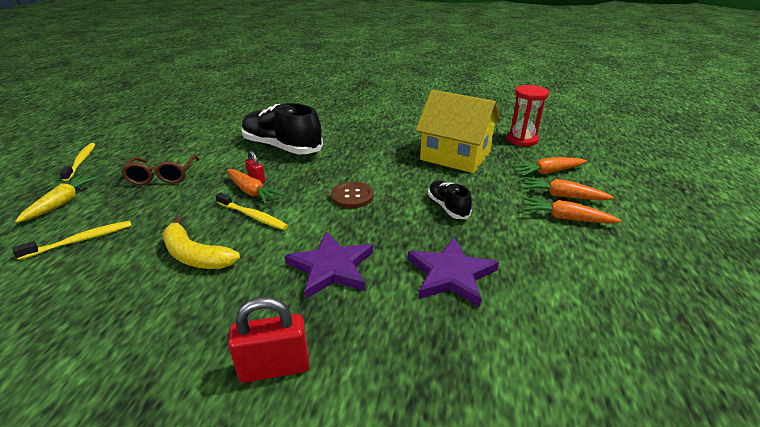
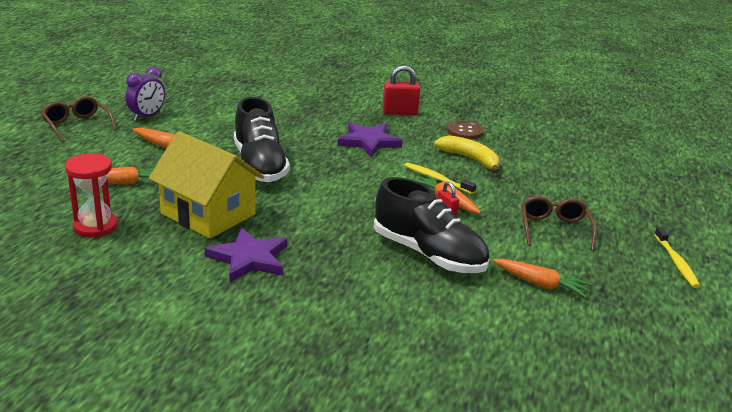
camera: 175 degrees left, 5 degrees down
(62, 203) = (627, 211): yellow carrot -> none
(81, 240) = (569, 178): yellow toothbrush -> none
(352, 196) = (345, 184): brown button -> brown button (465, 131)
(448, 207) = (259, 165): black shoe -> black shoe, size x1.97
(450, 274) = (288, 130): purple star -> purple star (249, 258)
(562, 196) = (143, 161): orange carrot -> orange carrot (540, 284)
(654, 269) = (147, 116): none -> purple clock
(701, 235) = (77, 125): none -> brown glasses

